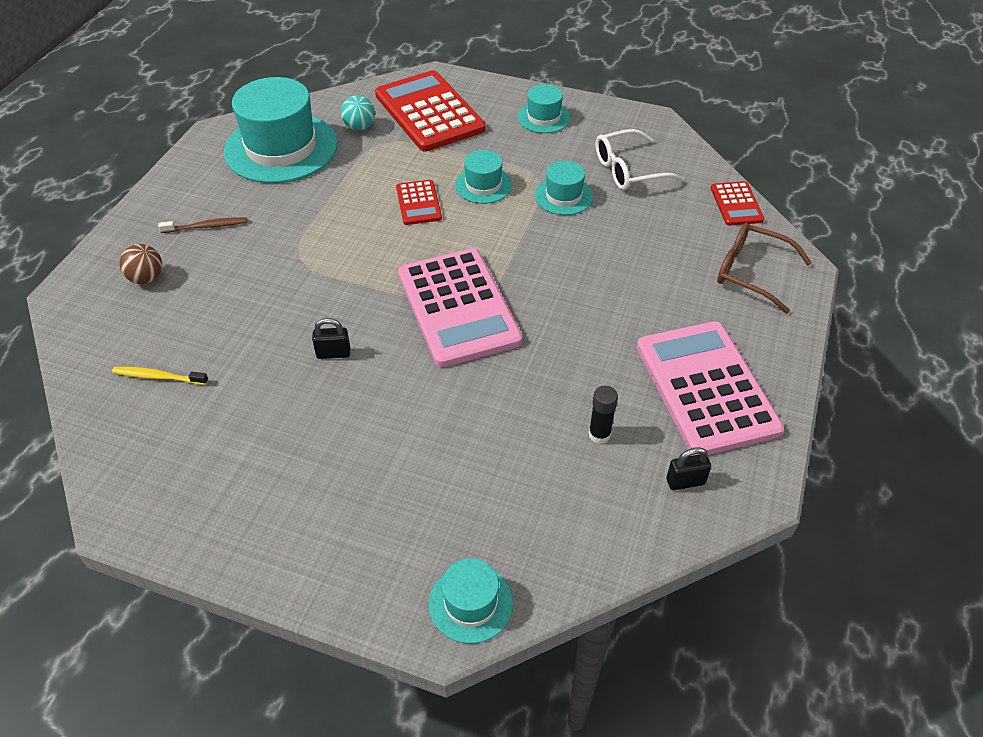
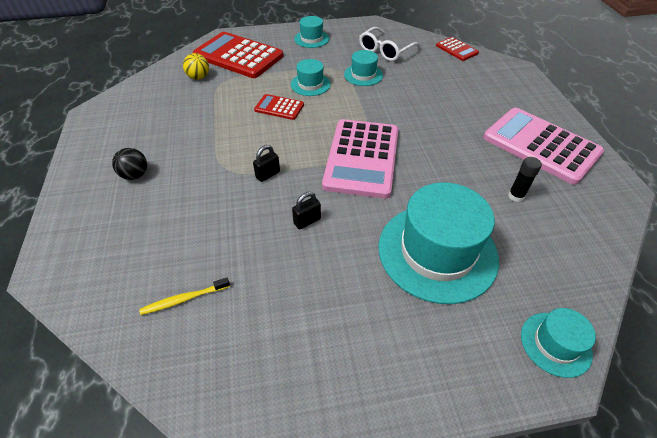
camera: 30 degrees left, 0 degrees up
(146, 278) = (113, 230): brown ball -> none
(206, 226) = (135, 175): brown toothbrush -> black ball
(281, 148) = (152, 106): turquoise hat -> turquoise hat (437, 252)
(359, 127) = (199, 77): turquoise ball -> yellow ball
(419, 203) = (279, 107): red calculator -> red calculator turned 150 degrees clockwise
(458, 307) = (362, 158): pink calculator -> pink calculator turned 60 degrees clockwise
(685, 481) = (585, 201): black padlock -> black padlock (268, 174)
(751, 273) = (499, 79): brown glasses -> none

